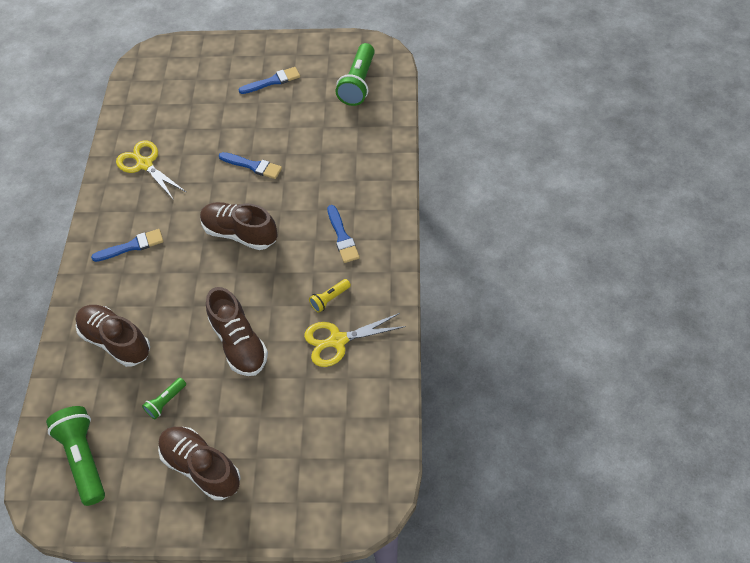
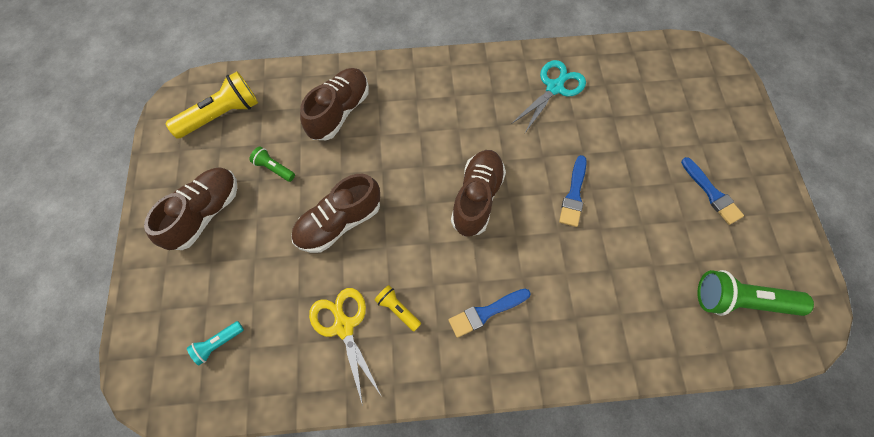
camera: 80 degrees right, 10 degrees up
(84, 458) = (221, 115): green flashlight -> yellow flashlight
(132, 246) = (449, 100): blue brush -> none
(145, 164) = (554, 88): yellow scissors -> turquoise scissors
(338, 445) = (218, 344): none -> turquoise flashlight

